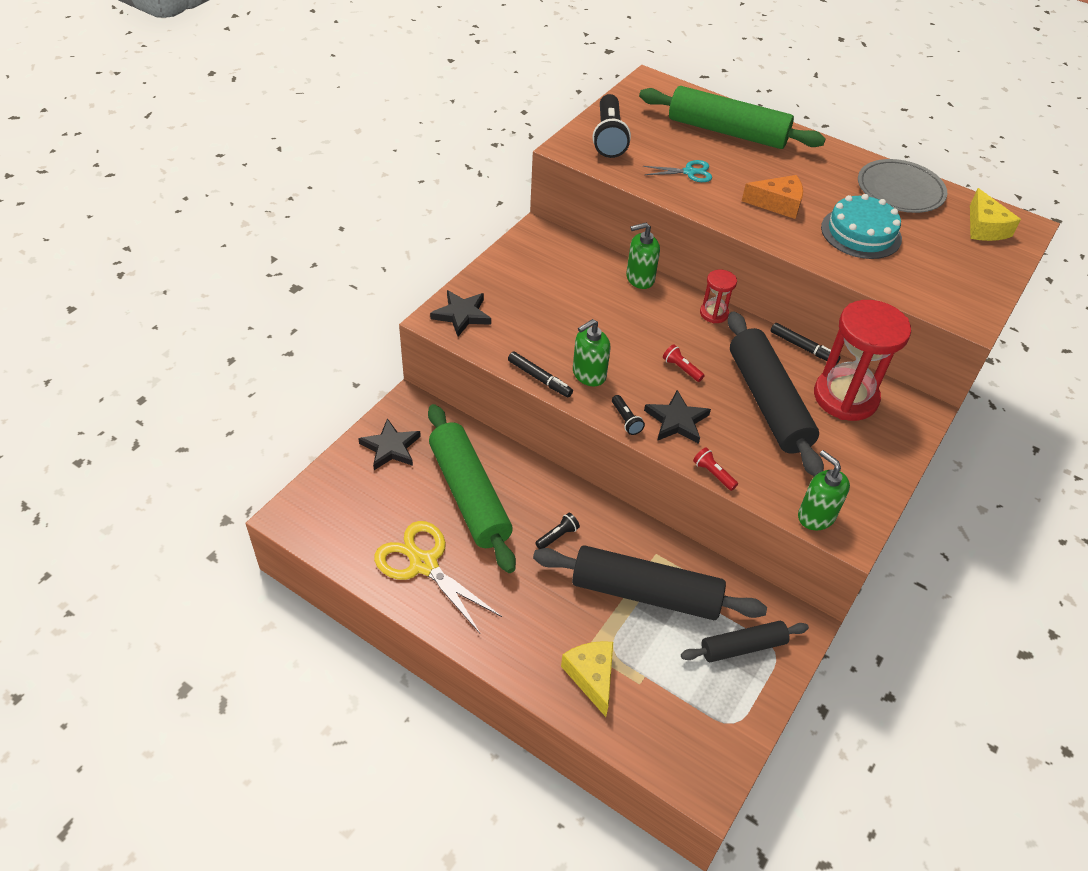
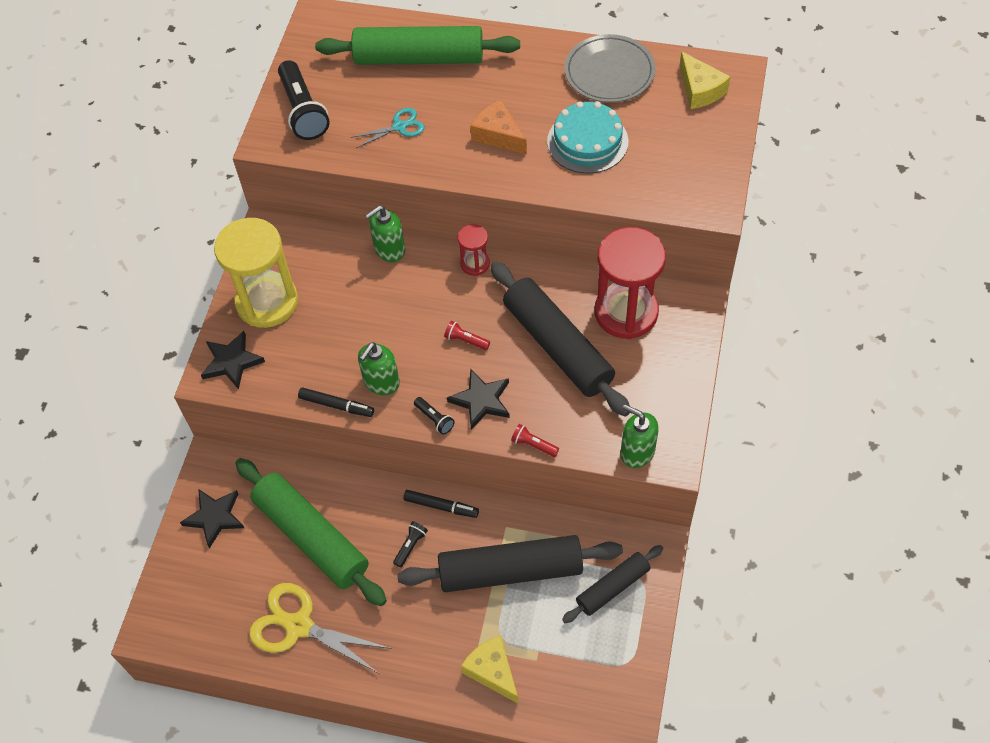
camera: 15 degrees left, 10 degrees up
(514, 282) = (267, 302): none -> yellow hourglass
(778, 204) = (498, 135): orange cheese -> orange cheese turned 120 degrees counterclockwise
(803, 348) = (571, 271): black marker -> black marker (441, 506)

